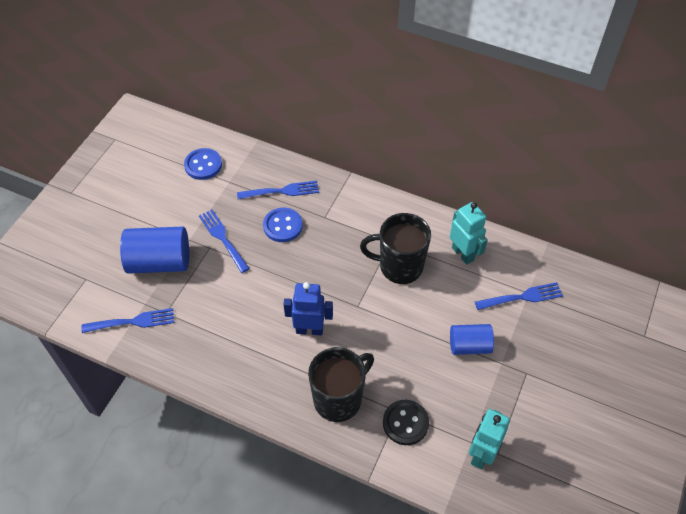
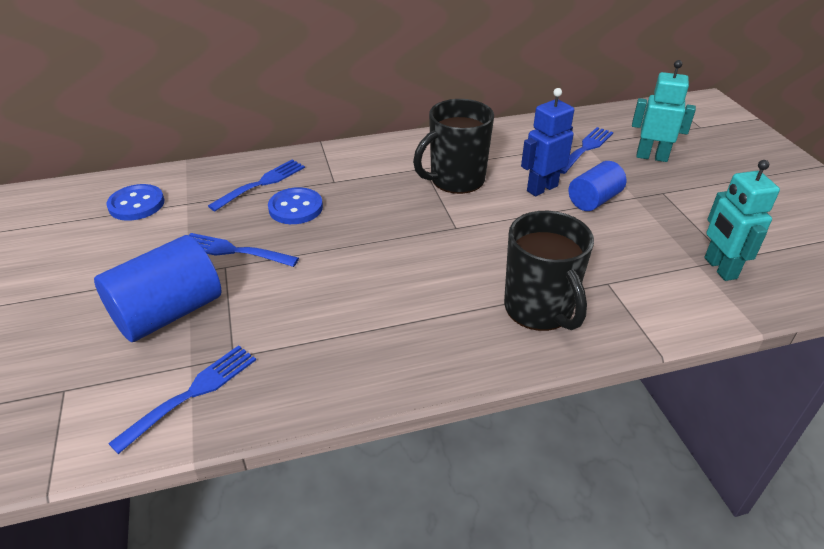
camera: 40 degrees left, 15 degrees down
(309, 329) = (432, 272): blue robot -> blue robot (542, 188)
(339, 399) = (539, 309): black mug -> black mug turned 150 degrees clockwise
(405, 423) = (627, 288): black button -> none
(463, 254) = (499, 146): turquoise robot -> turquoise robot (651, 157)

